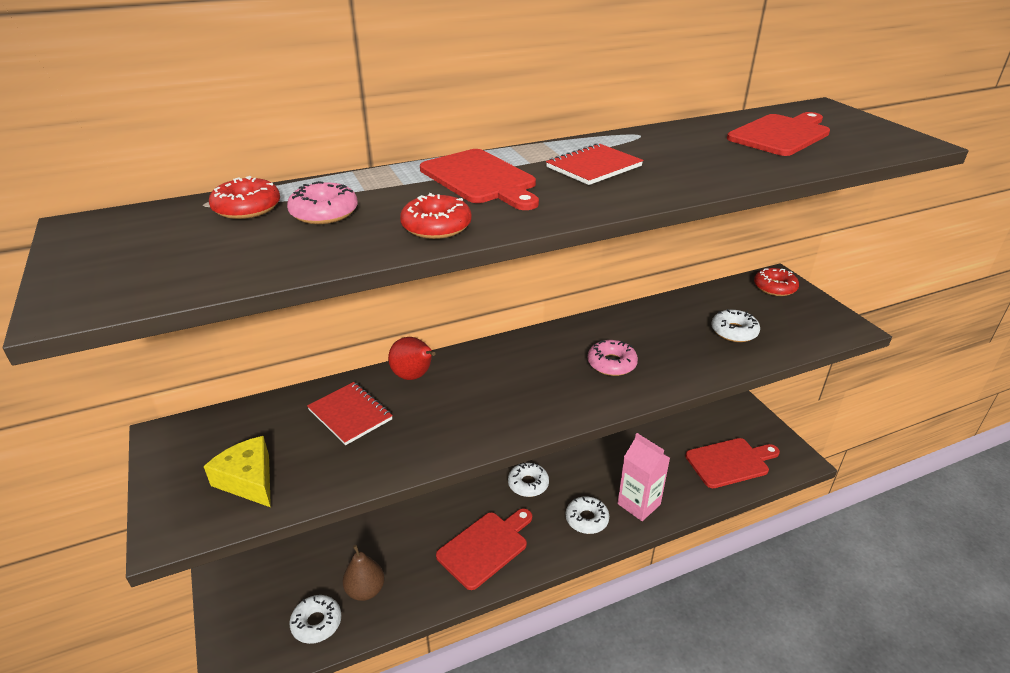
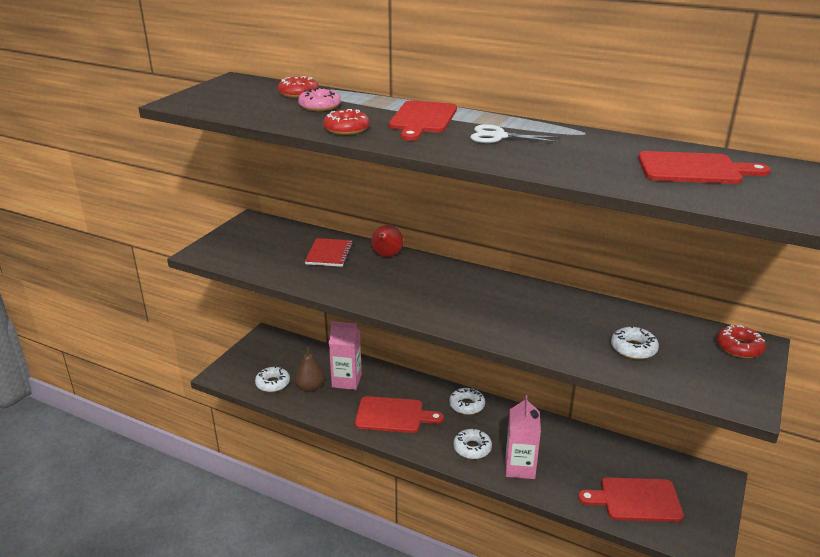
camera: 50 degrees right, 5 degrees down
(248, 480) = (250, 253): yellow cheese -> none
(392, 551) = (346, 381): none -> pink carton
(593, 167) = (499, 136): red notebook -> white scissors
(611, 363) = (505, 313): pink donut -> none
(730, 462) = (635, 500): red cutting board -> red cutting board turned 150 degrees clockwise

